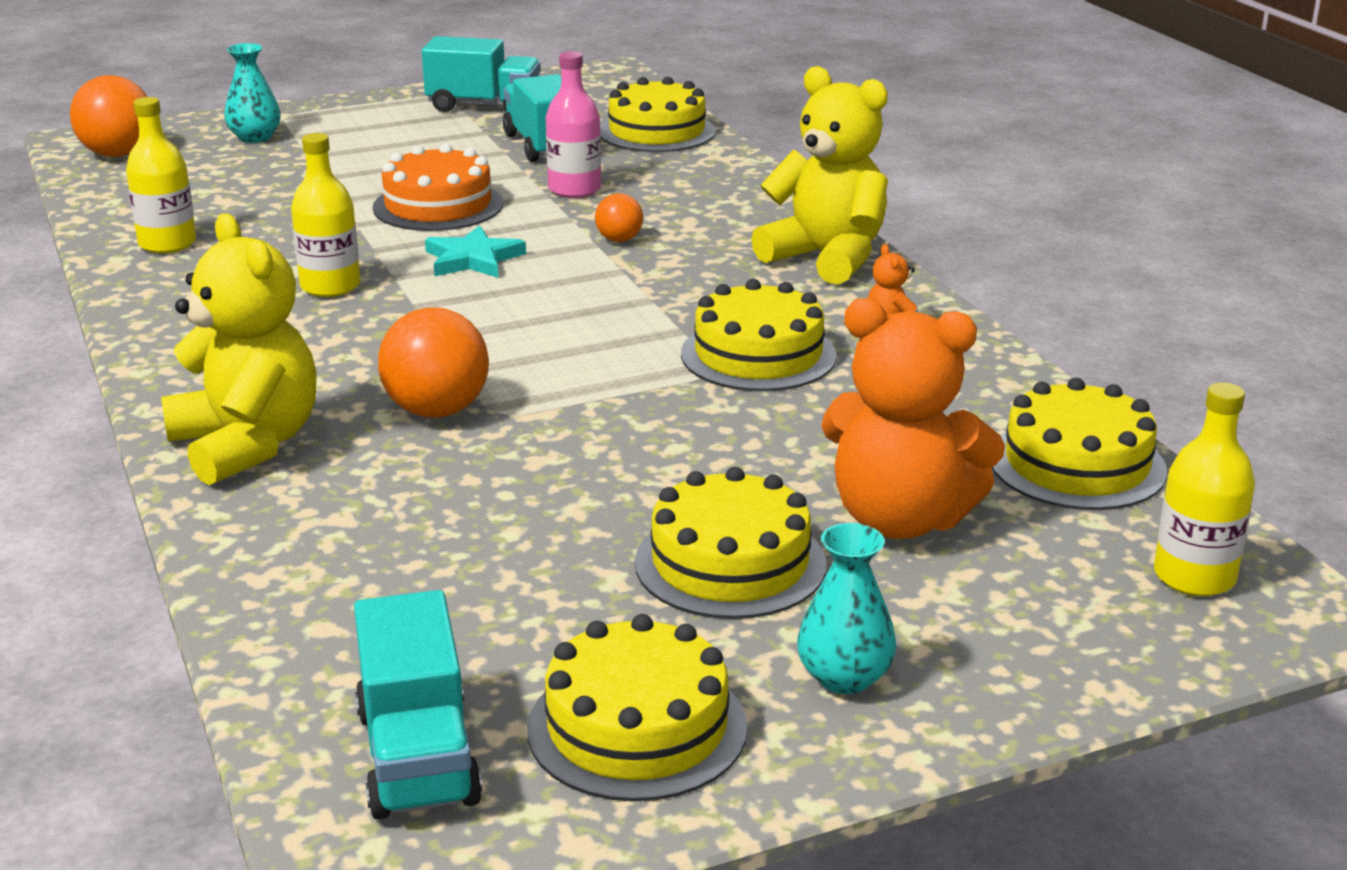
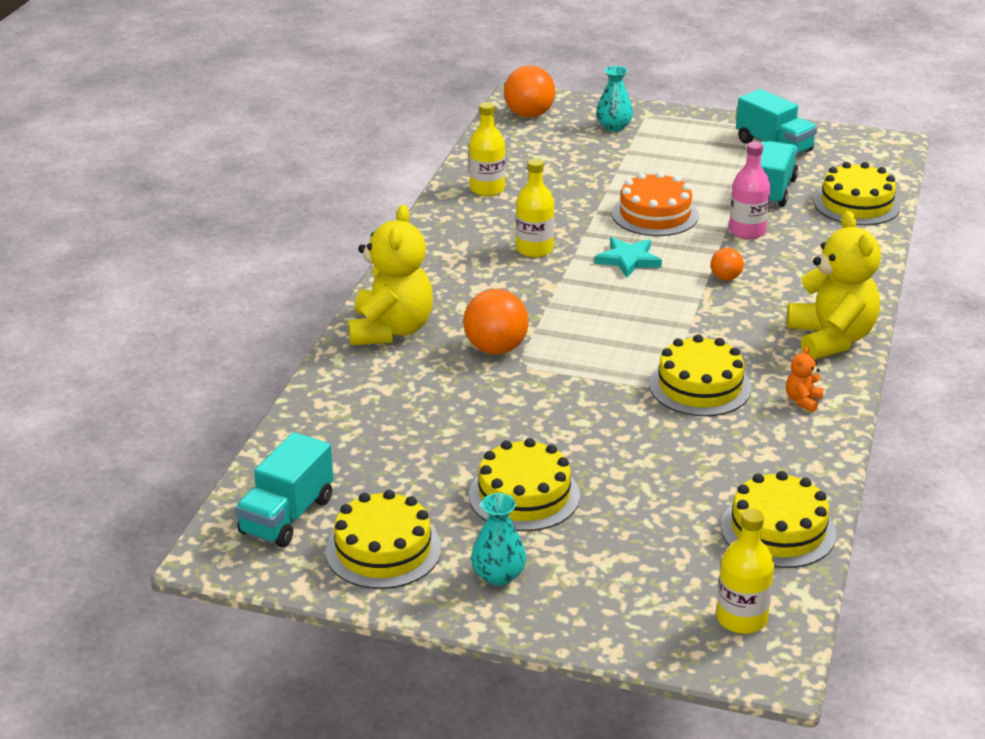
camera: 40 degrees right, 5 degrees up
(900, 520) = (637, 514): orange teddy bear -> none

